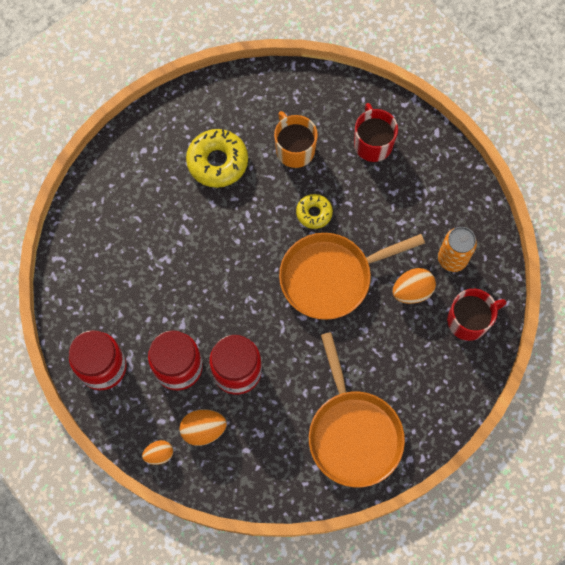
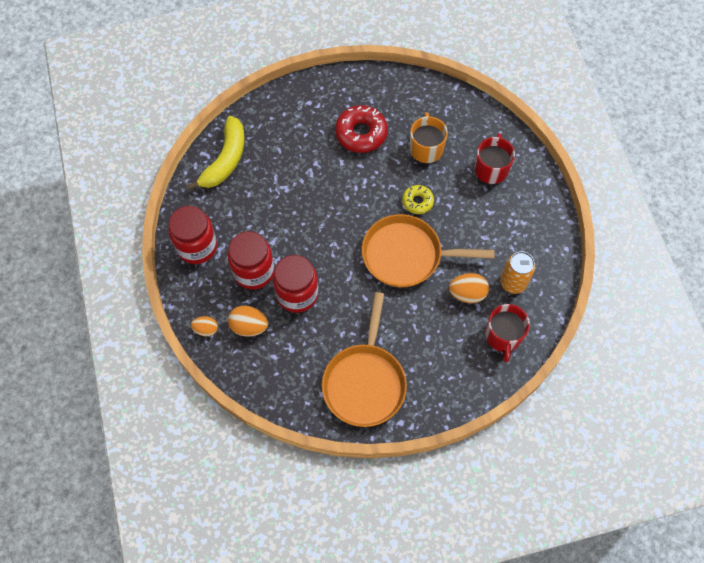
camera: 25 degrees right, 5 degrees down
(84, 255) = (225, 160): none -> yellow banana
(217, 162) = (361, 133): yellow donut -> red donut
(469, 320) = (503, 336): red mug -> red mug turned 90 degrees clockwise

